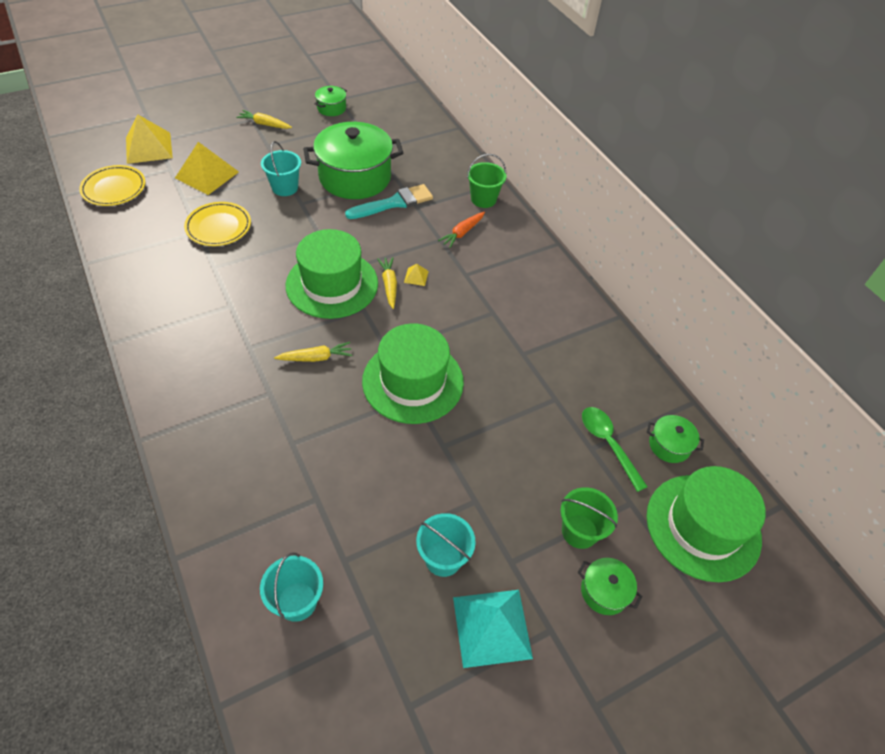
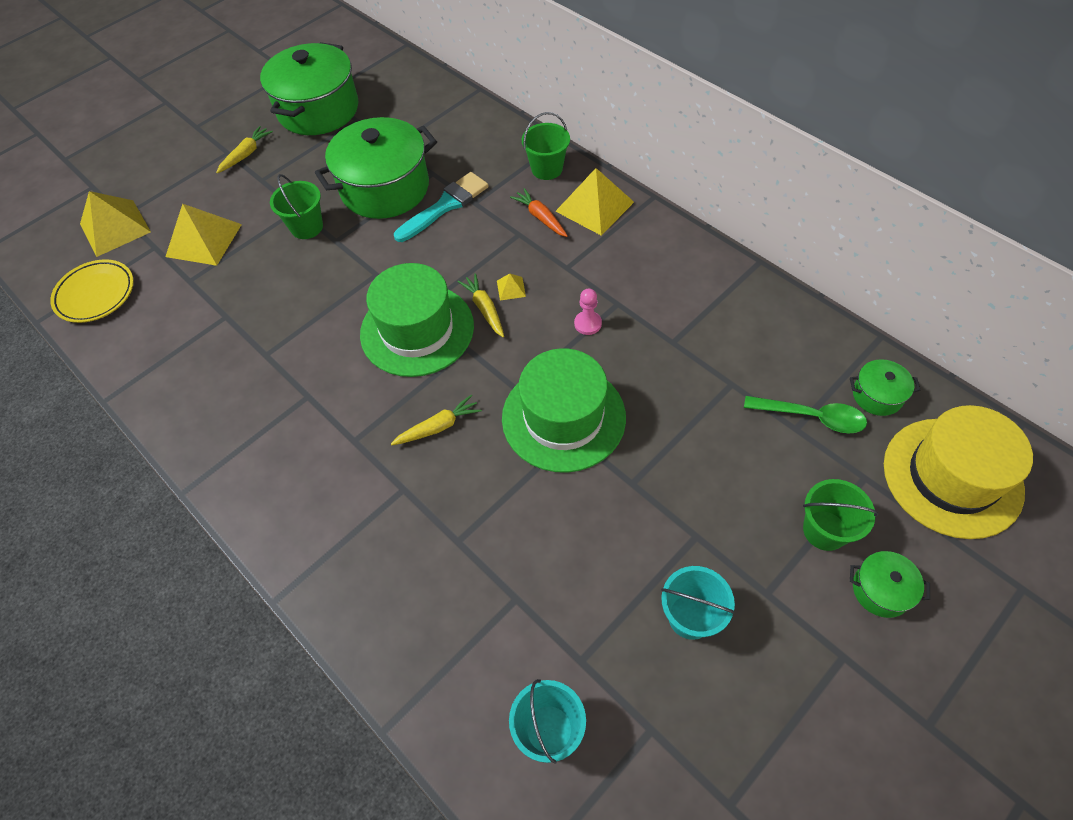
camera: 10 degrees left, 5 degrees up
(219, 227) = (248, 302): yellow plate -> none
(265, 124) = (246, 154): yellow carrot -> yellow carrot turned 120 degrees clockwise
(285, 187) = (307, 227): turquoise bucket -> green bucket
(331, 108) = (318, 110): green pot -> green pot, size x2.25
(462, 233) = (540, 218): orange carrot -> orange carrot turned 120 degrees clockwise
(463, 320) = (587, 324): none -> pink pawn
(491, 627) = (778, 677): turquoise pyramid -> none
(508, 237) = (595, 206): none -> yellow pyramid
(608, 444) = (811, 417): green spoon -> green spoon turned 150 degrees clockwise
(703, 526) = (952, 477): green hat -> yellow hat

